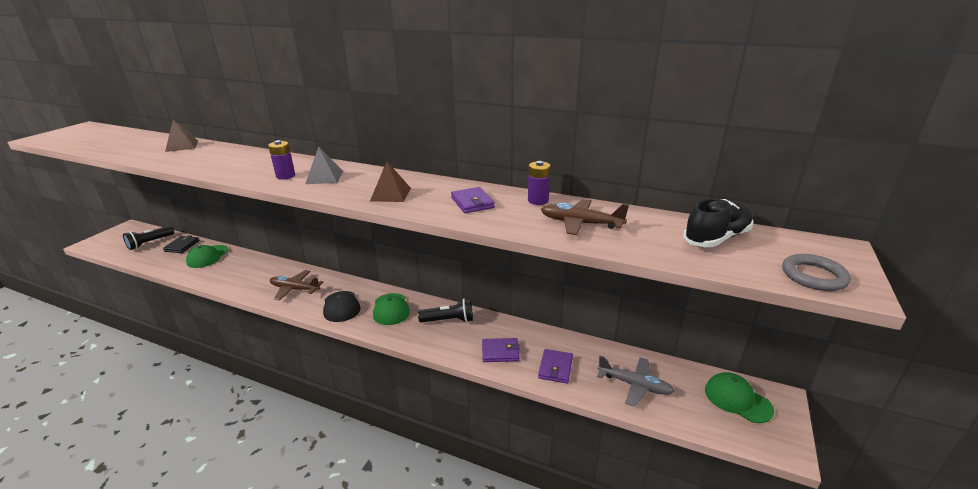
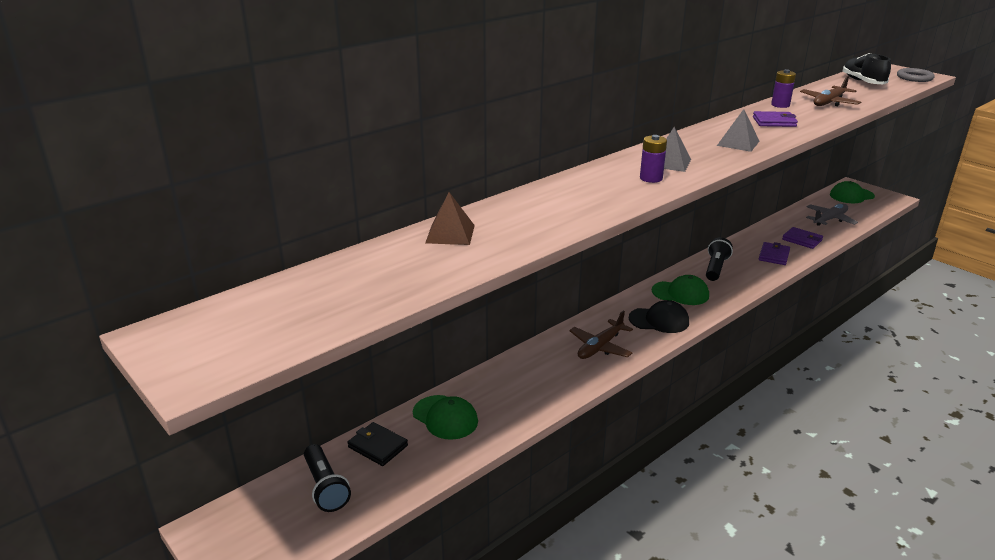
camera: 65 degrees left, 0 degrees up
(390, 194) = (738, 143): brown pyramid -> grey pyramid

